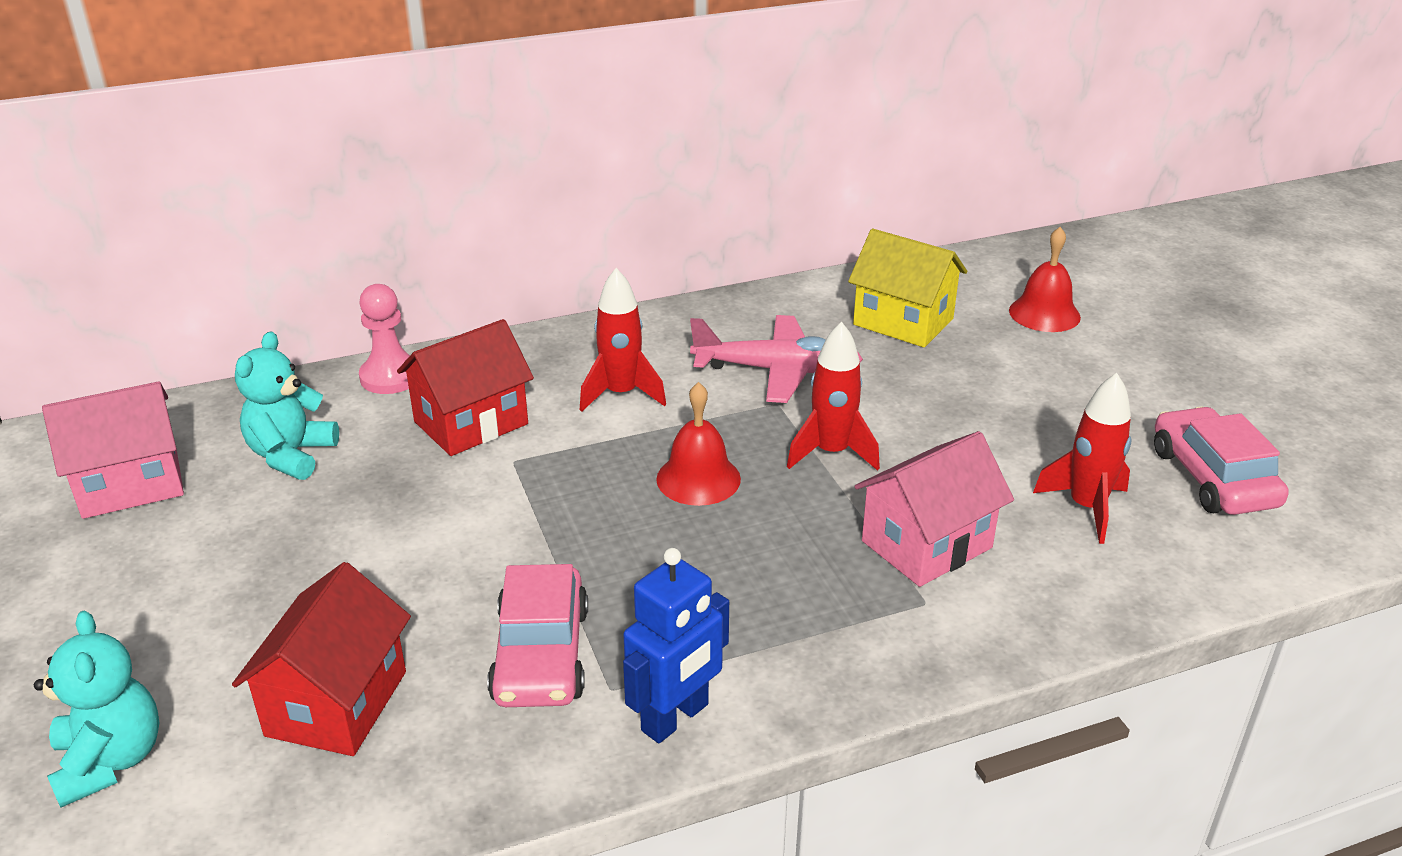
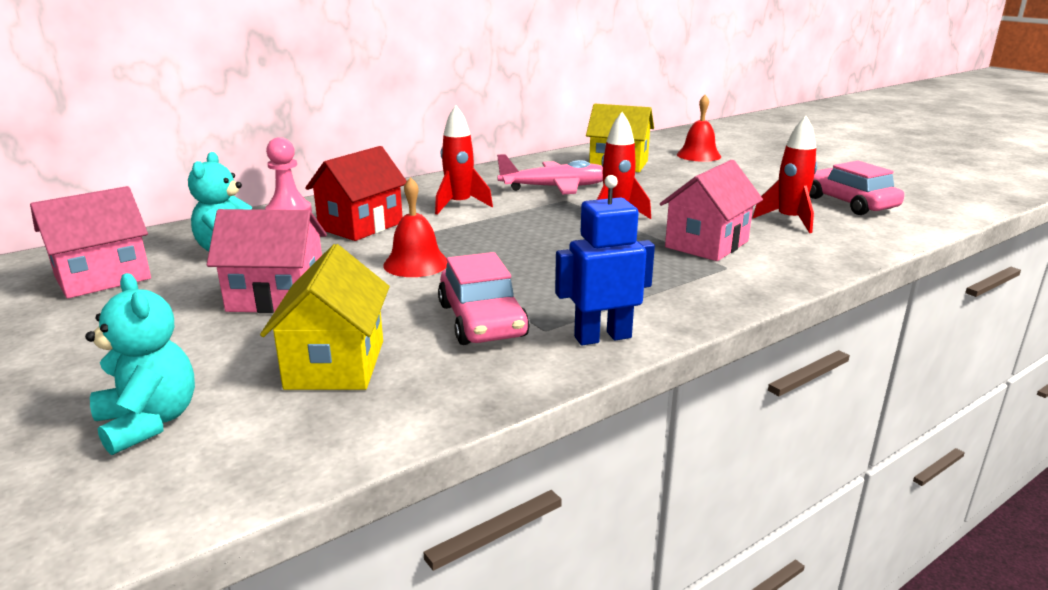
camera: 15 degrees left, 10 degrees down
(314, 560) = (277, 297): none -> pink house
(336, 703) = (335, 364): red house -> yellow house
(676, 718) = (602, 337): blue robot -> blue robot turned 135 degrees counterclockwise
(698, 479) = (537, 233): red bell -> red bell (416, 264)

